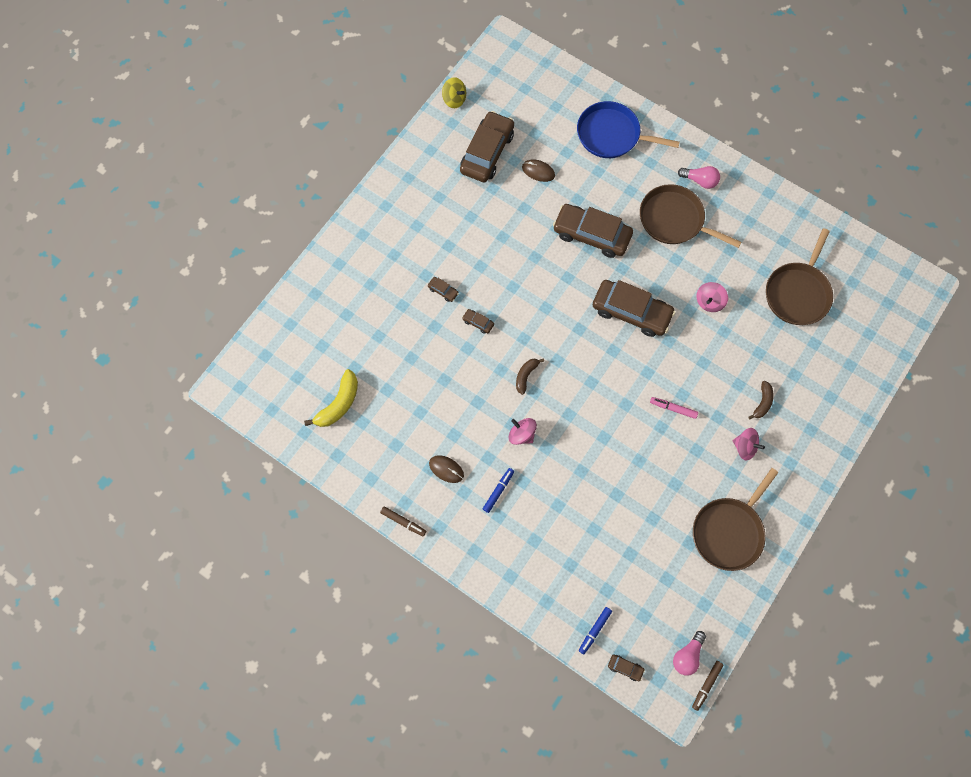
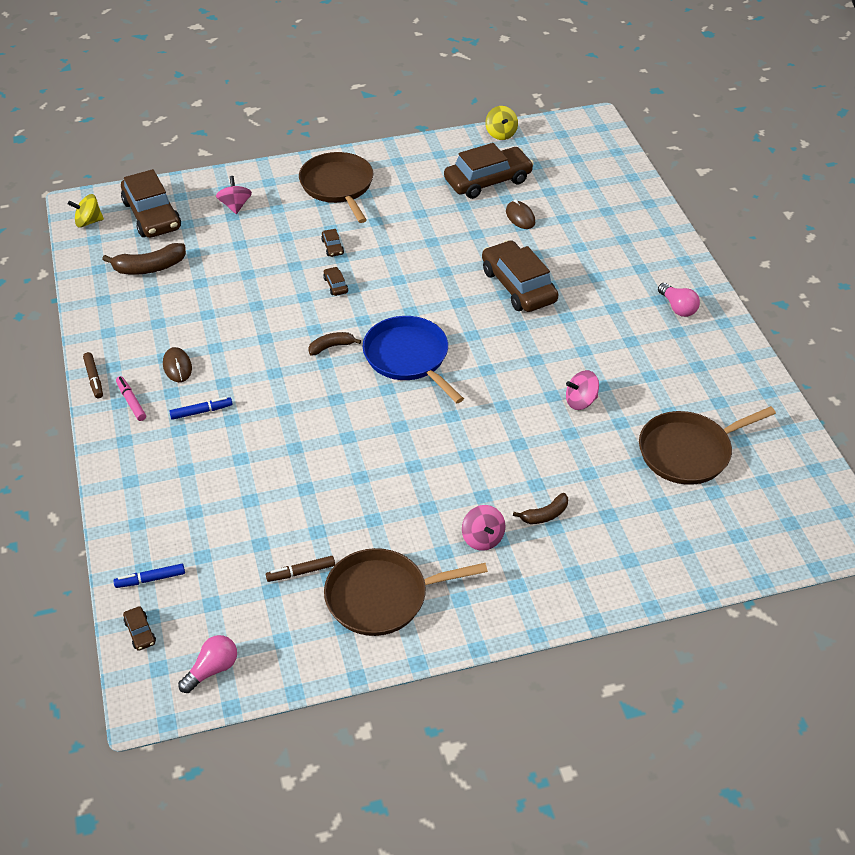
camera: 40 degrees right, 25 degrees down
(250, 397) = (88, 222): none -> yellow spinning top
(339, 403) = (150, 267): yellow banana -> brown banana
(522, 434) = (274, 385): pink spinning top -> pink spinning top (235, 206)
(612, 135) = (623, 229): blue pan -> blue pan (409, 357)
(631, 312) = (490, 362): brown car -> brown car (152, 215)
(673, 408) = (443, 459): pink marker -> pink marker (131, 402)
(674, 220) = (616, 321): brown pan -> brown pan (338, 186)
(687, 655) = (212, 669): pink light bulb -> pink light bulb turned 150 degrees clockwise
(706, 685) = (199, 711): brown marker -> brown marker (301, 572)

